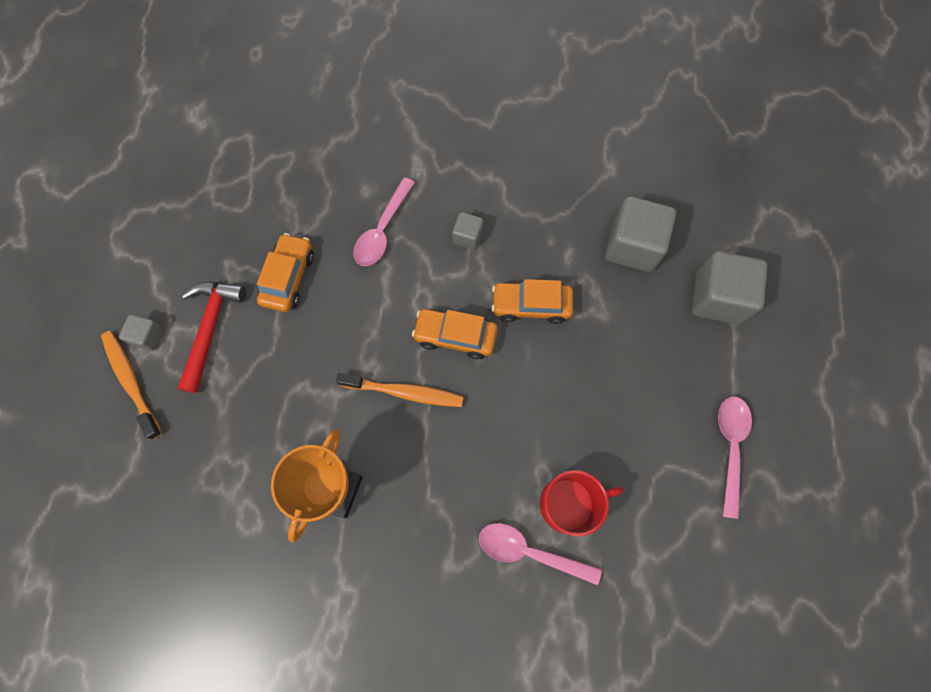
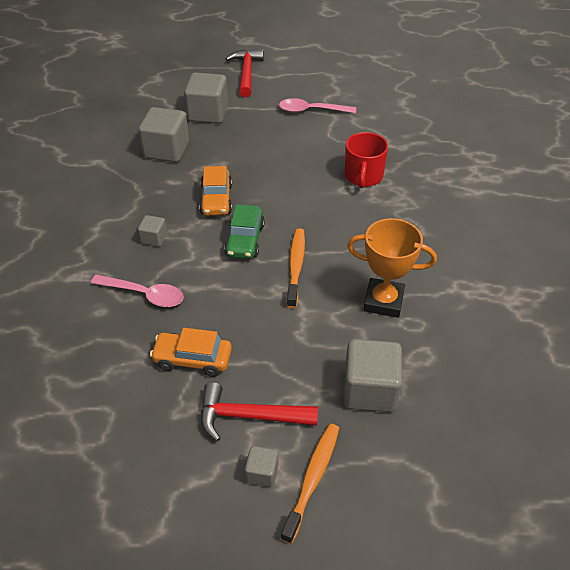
camera: 95 degrees left, 25 degrees down
(131, 381) = (312, 479): orange toothbrush -> orange toothbrush turned 150 degrees clockwise
(216, 452) = (370, 390): none -> grey cube
(455, 336) = (245, 240): orange car -> green car
(530, 552) = (400, 193): pink spoon -> none
(569, 504) = (363, 176): red mug -> red mug turned 150 degrees counterclockwise
(827, 356) = (246, 73): none -> red hammer

